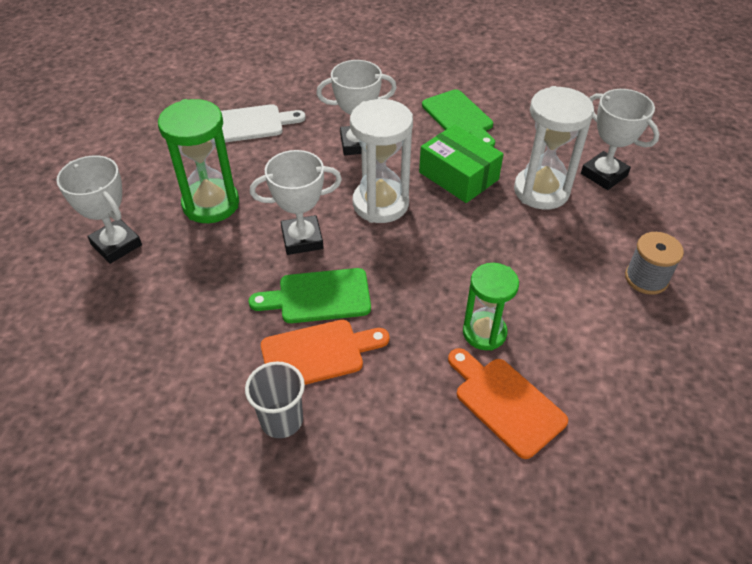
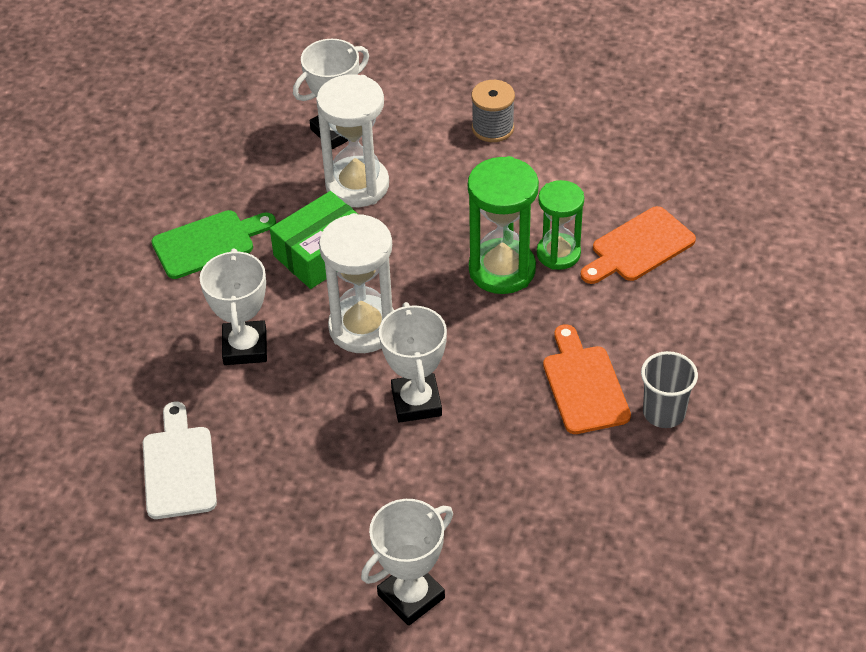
camera: 85 degrees left, 0 degrees up
(211, 204) = (344, 500): green hourglass -> green hourglass (502, 270)
(318, 297) = (507, 385): green cutting board -> none

